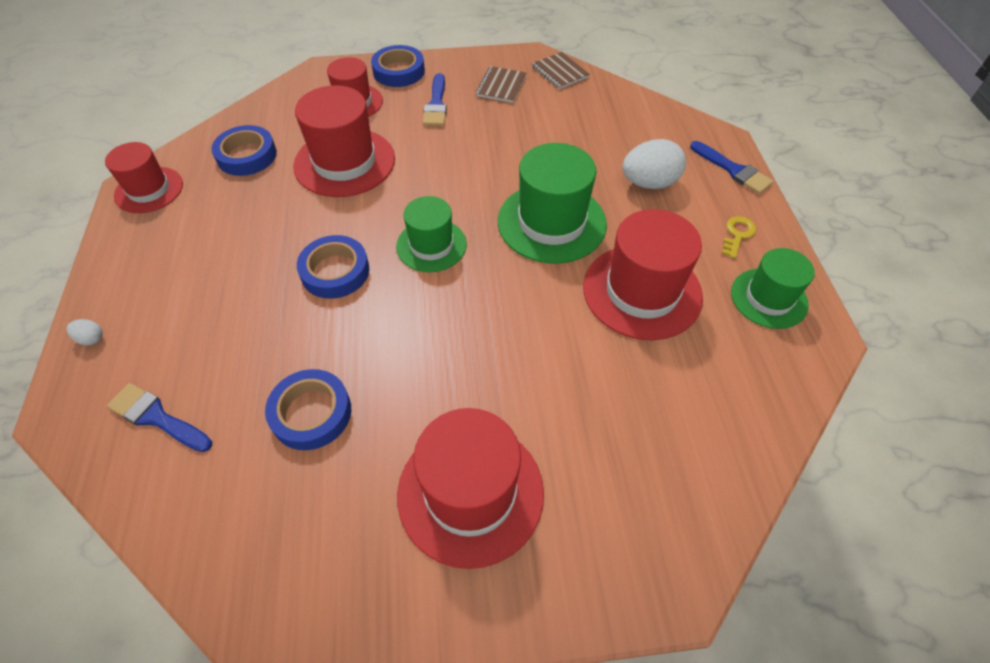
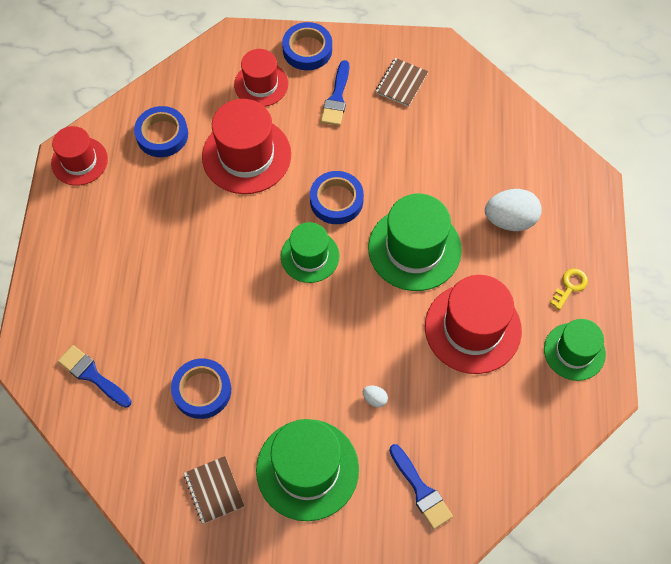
camera: 10 degrees right, 10 degrees up
(91, 339) = (42, 301): white egg -> white egg (374, 399)
(335, 271) = (229, 269): blue tape -> blue tape (336, 200)
(470, 492) = (307, 469): red hat -> green hat
(560, 72) = (461, 73): brown notebook -> brown notebook (214, 490)
(733, 170) = (590, 217): blue brush -> blue brush (421, 490)

